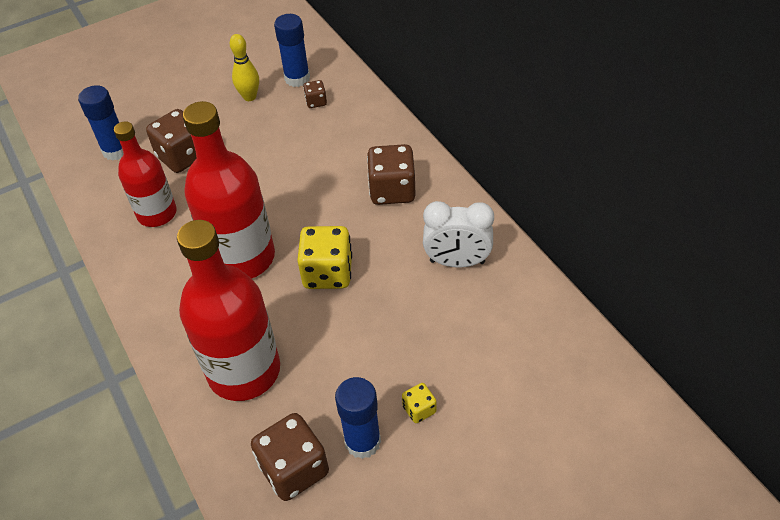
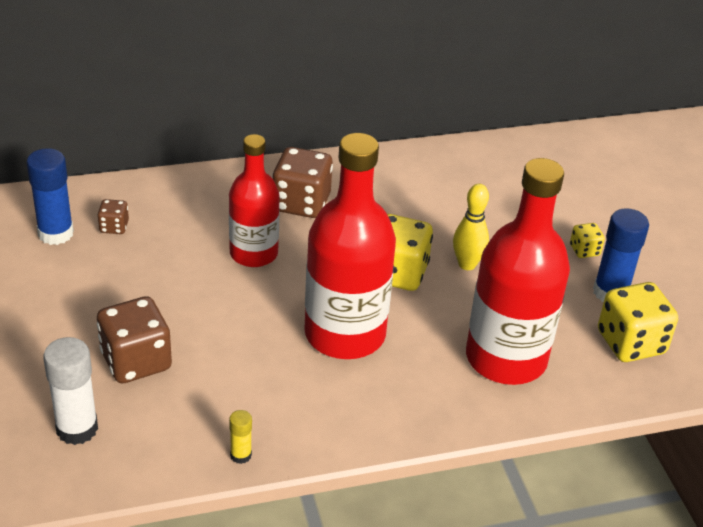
camera: 80 degrees left, 10 degrees down
(106, 233) = (241, 455): none -> yellow glue stick
(116, 150) = (77, 429): blue glue stick -> white glue stick
(157, 213) = (231, 400): red bottle -> red bottle (253, 253)
(249, 97) = (60, 281): yellow bowling pin -> yellow bowling pin (467, 264)
(294, 469) = (630, 343): brown dice -> yellow dice
(457, 262) = (421, 186): white clock -> none

